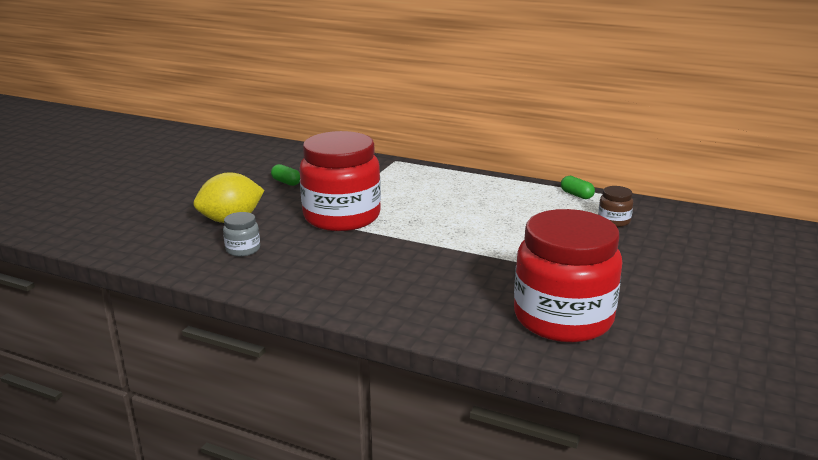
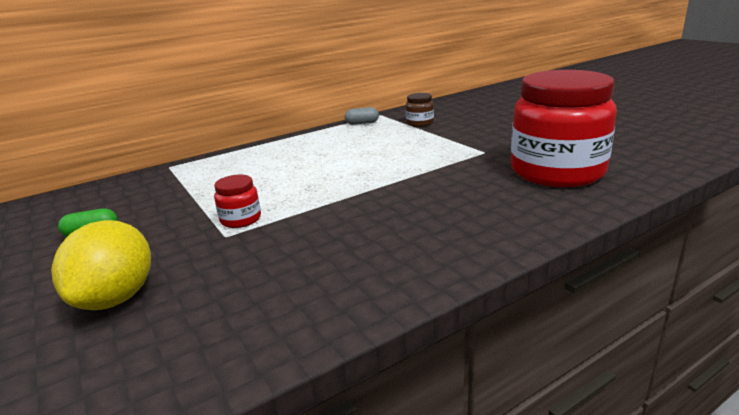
camera: 55 degrees left, 0 degrees up
(243, 249) = (217, 307): grey jar -> none
(342, 217) = (241, 219): red jar -> red jar, size x0.41
(576, 195) = (362, 123): green capsule -> grey capsule

